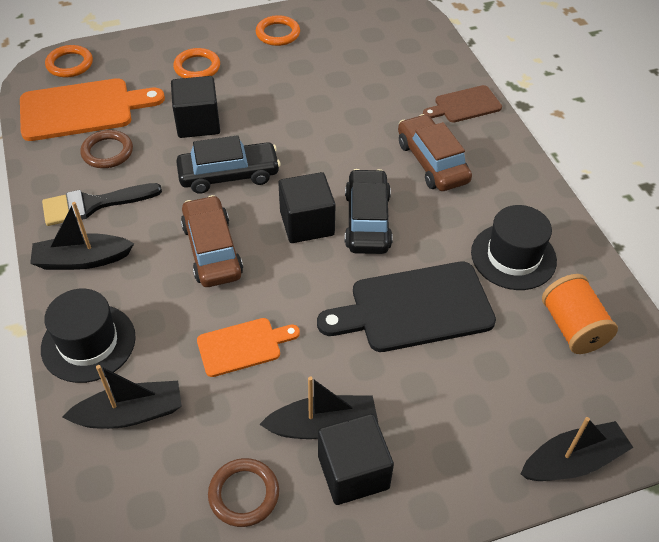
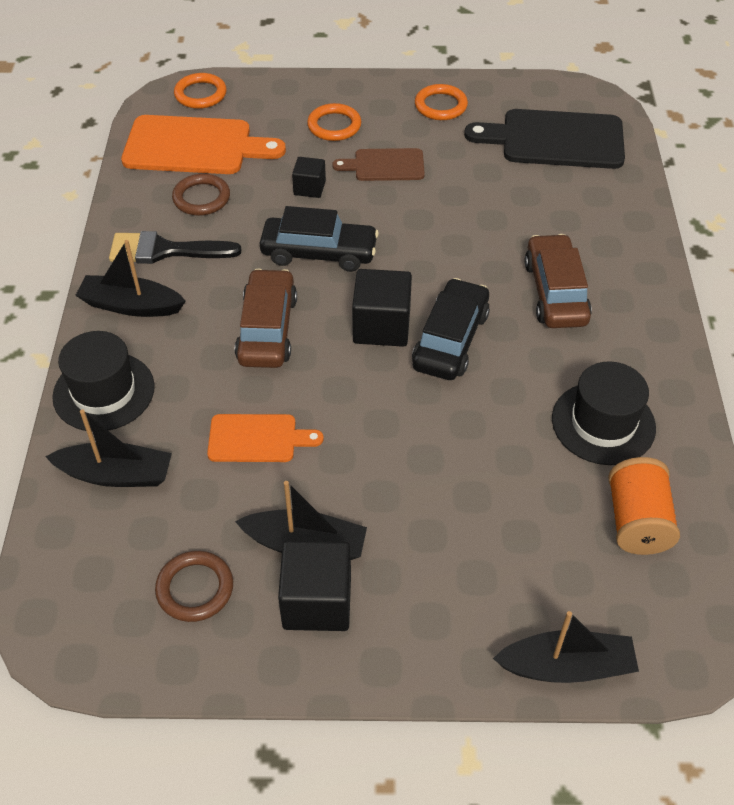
camera: 20 degrees right, 0 degrees up
(198, 123) = (309, 188): black cube -> black cube, size x0.58
(414, 308) = (461, 449): black cutting board -> black cutting board (555, 140)
(464, 105) = (625, 235): brown cutting board -> brown cutting board (385, 165)

